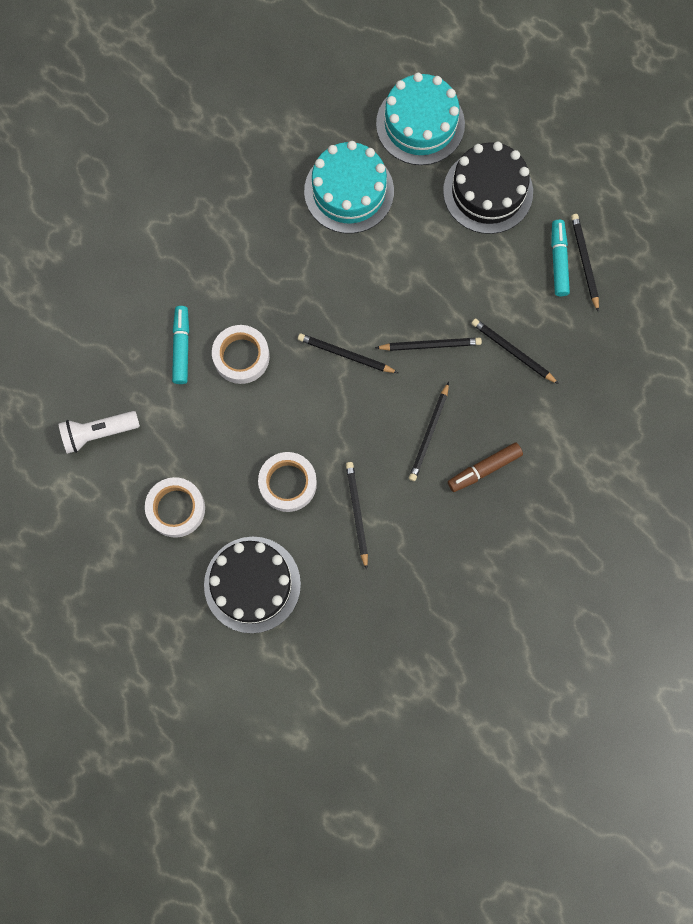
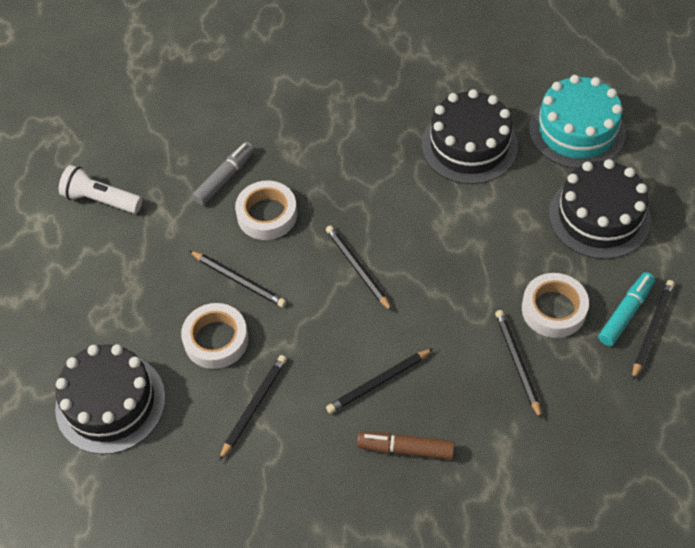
camera: 40 degrees right, 20 degrees down
(176, 508) = (106, 297): white tape -> white tape (553, 309)
(181, 347) = (225, 178): turquoise marker -> grey marker
(349, 191) = (469, 145): turquoise cake -> black cake
(430, 345) = (441, 308): black pencil -> black pencil (238, 280)

